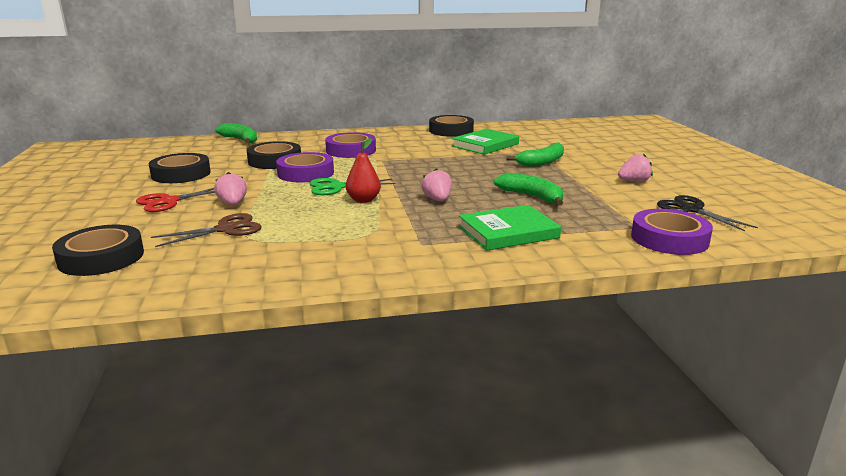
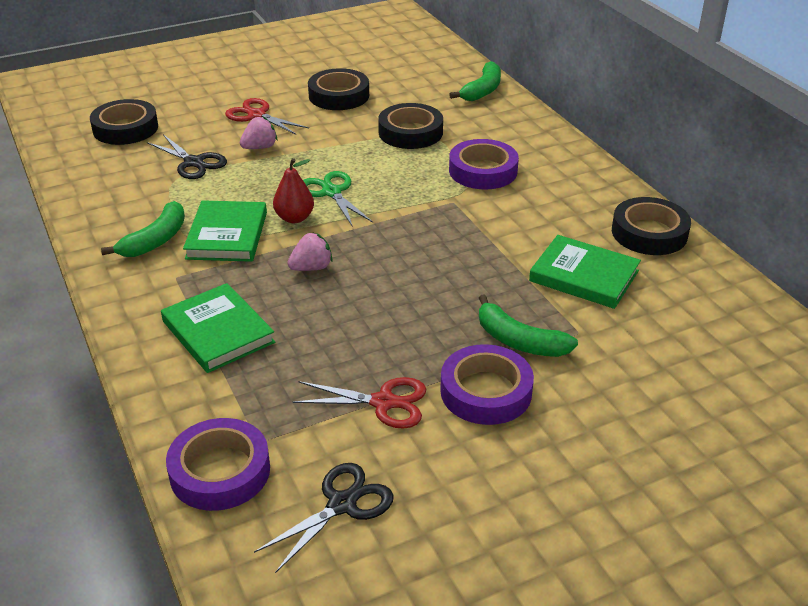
camera: 75 degrees right, 15 degrees up
(226, 229) = (194, 162): brown scissors -> black scissors
(306, 173) = (373, 162): purple tape -> purple tape (486, 391)
(370, 223) = (227, 235): none -> green book
(532, 196) = (349, 341): green banana -> green banana (155, 240)
(596, 193) = (383, 402): none -> red scissors
(634, 181) = (460, 445): pink strawberry -> none

